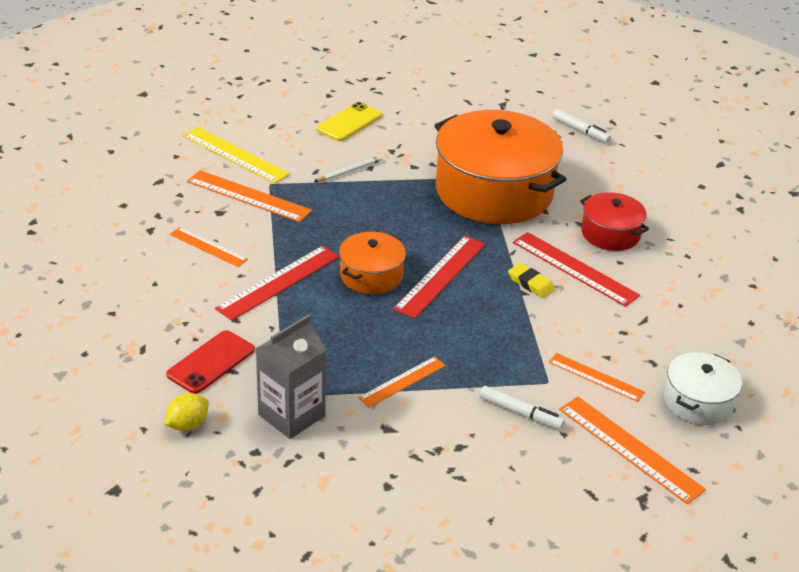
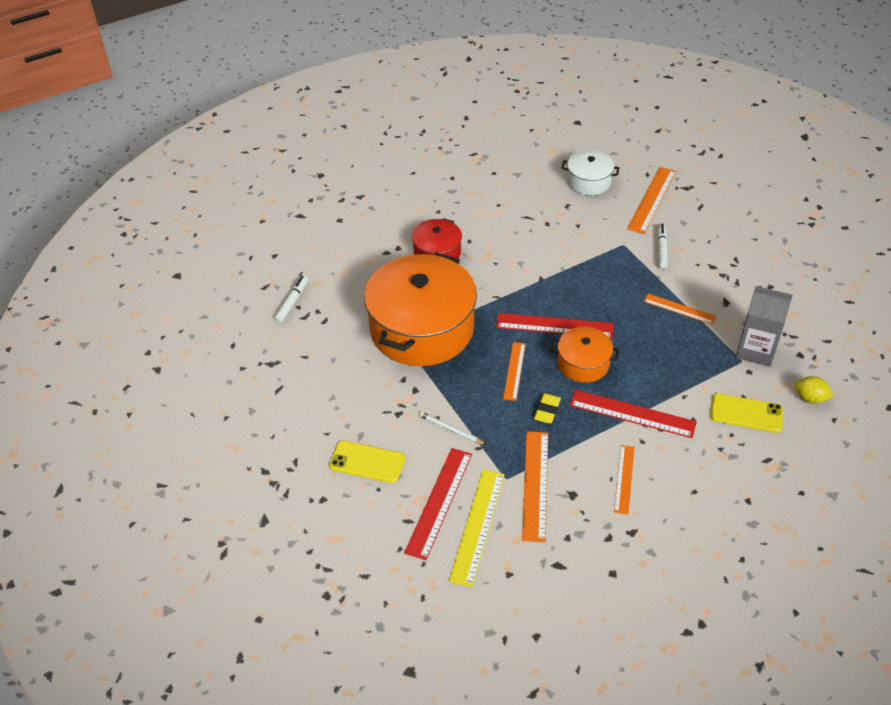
camera: 110 degrees left, 10 degrees up
(211, 362) = (746, 413): red phone -> yellow phone
(530, 283) = (528, 277): yellow eraser -> yellow eraser (547, 410)
(574, 268) = (493, 260): red ruler -> red ruler (439, 502)
(596, 377) = (601, 225): orange ruler -> orange ruler (514, 371)

